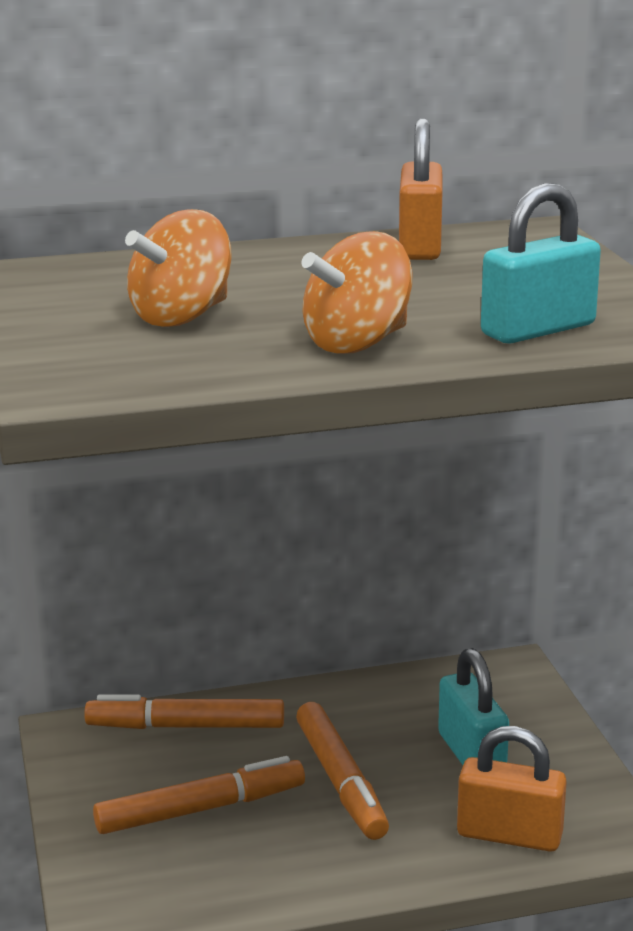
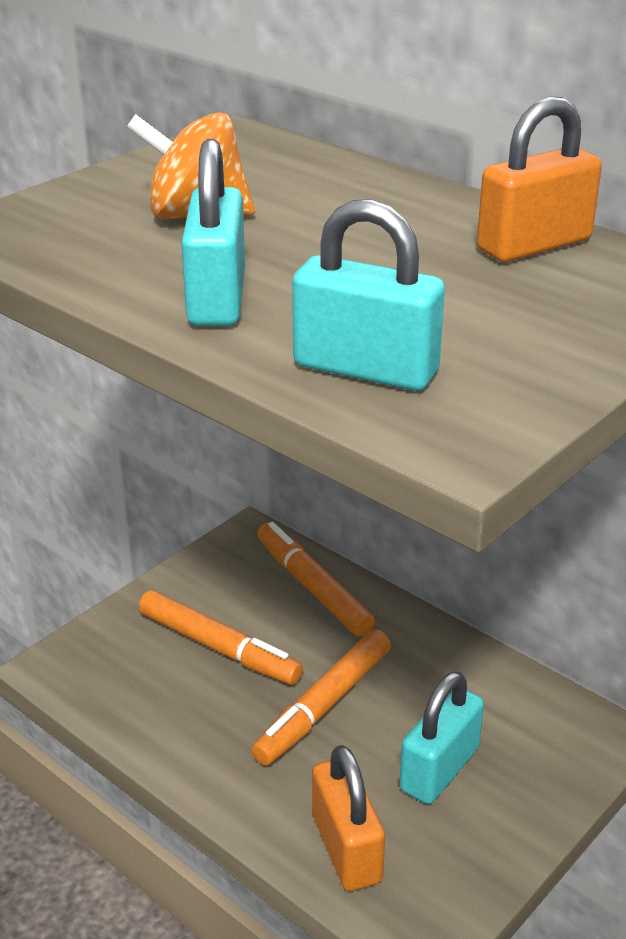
camera: 55 degrees right, 10 degrees up
(357, 343) = (217, 299): orange spinning top -> turquoise padlock

